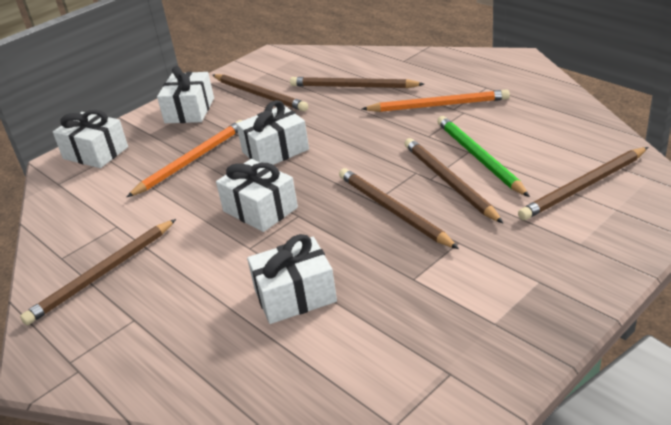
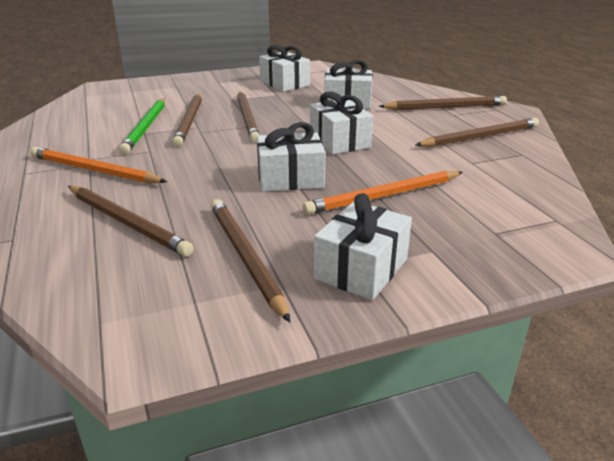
camera: 160 degrees left, 5 degrees down
(95, 153) = (513, 245): white gift -> white gift (284, 83)
(584, 186) = (124, 100): brown pencil -> brown pencil (445, 107)

